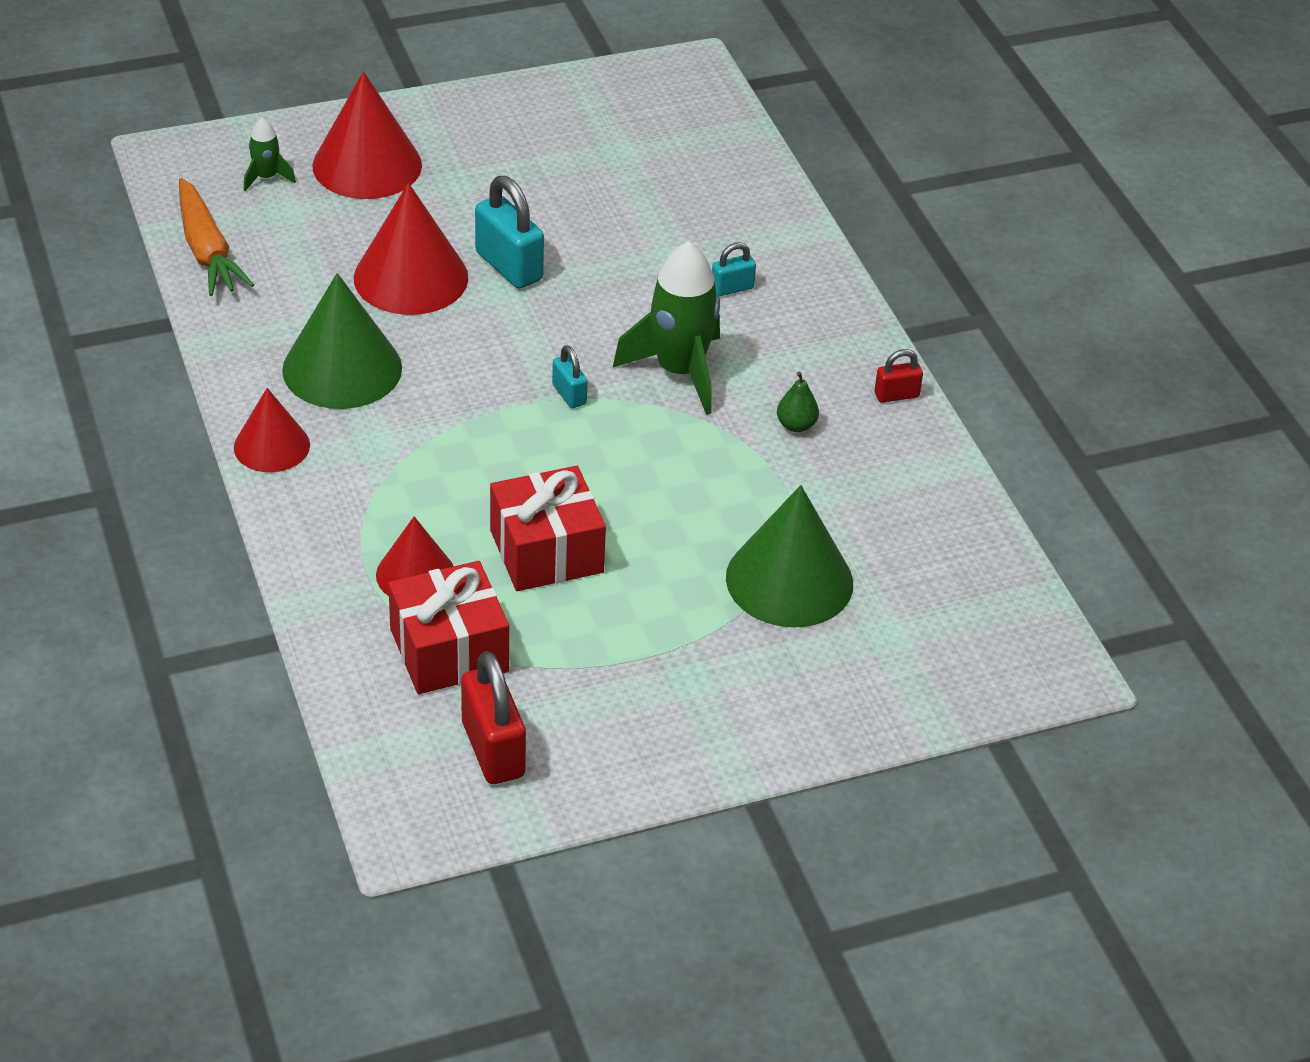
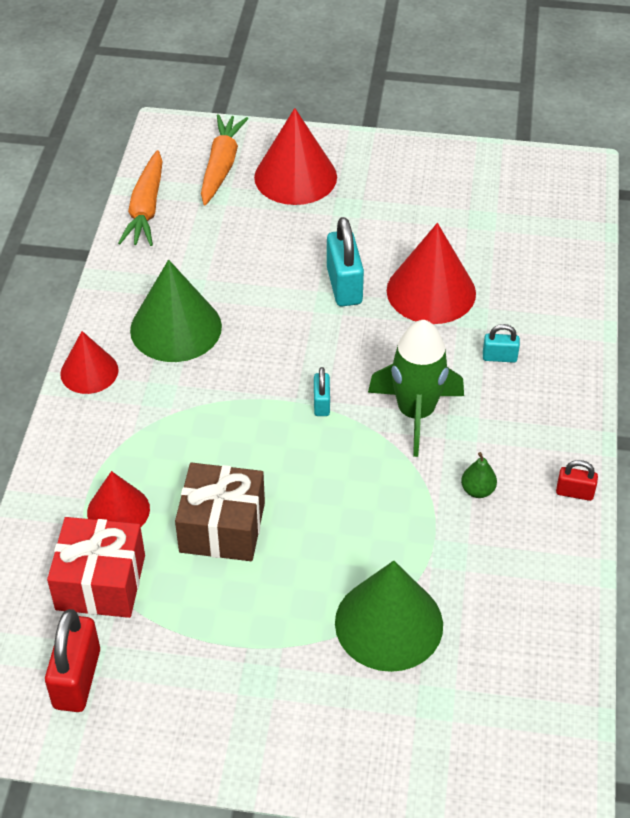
camera: 30 degrees right, 5 degrees up
(266, 177) = (221, 166): green rocket -> orange carrot
(411, 277) = (269, 272): red cone -> red cone (431, 291)
(546, 551) = (222, 527): red gift -> brown gift

